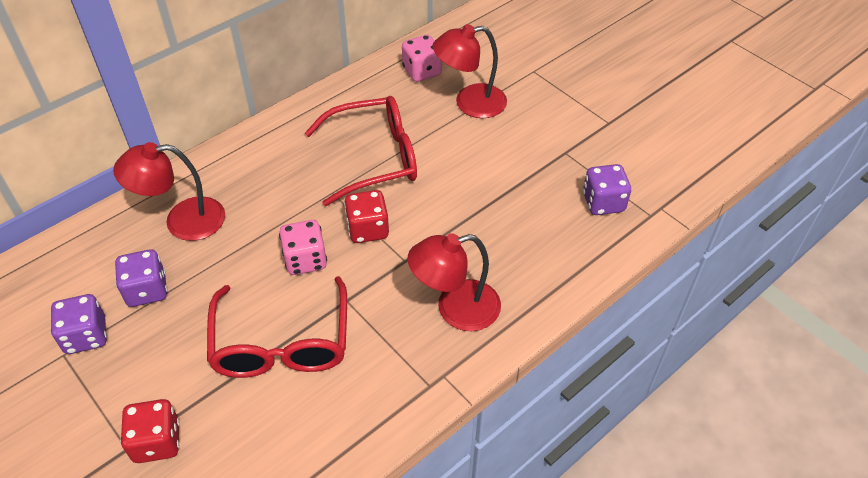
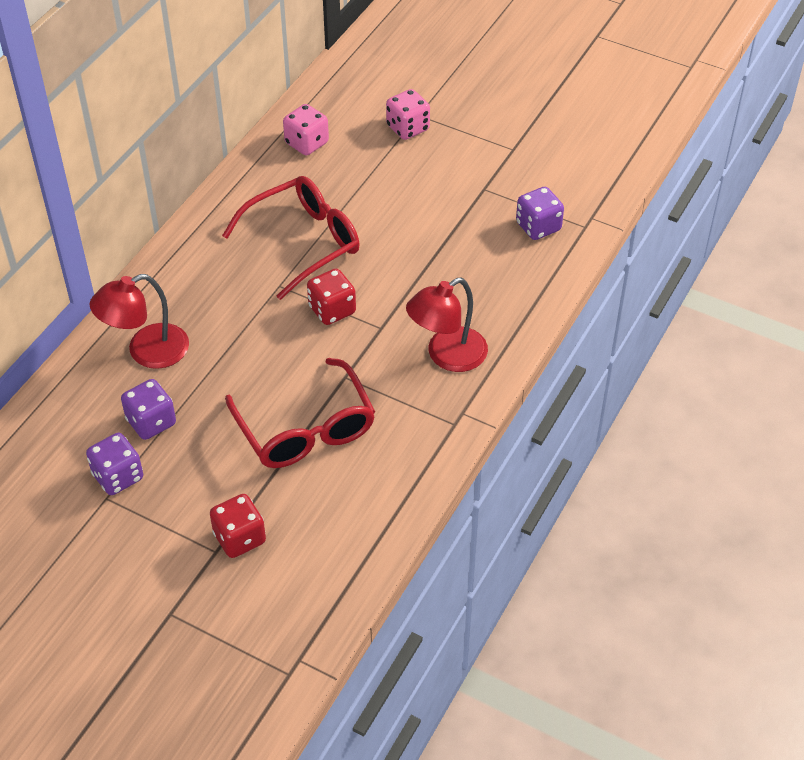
camera: 20 degrees left, 0 degrees up
(305, 260) = (287, 353): pink dice -> pink dice (408, 128)
(470, 103) = (371, 164): red lamp -> none

